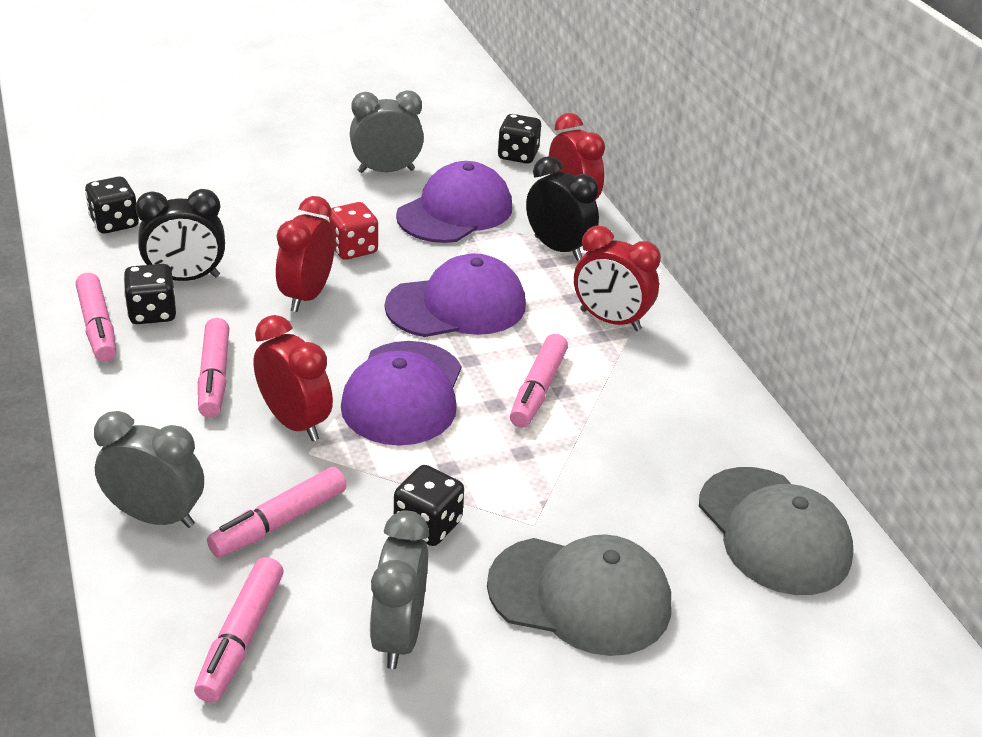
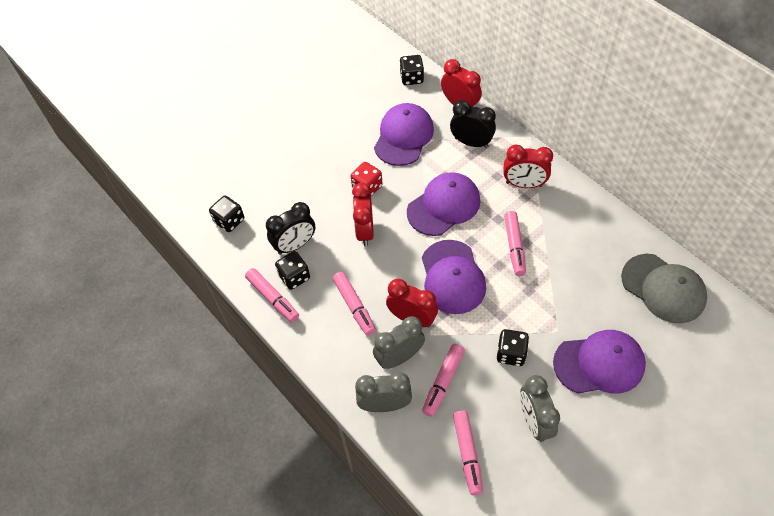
camera: 15 degrees left, 20 degrees up
(386, 171) = (349, 120): grey clock -> grey clock (399, 357)
(580, 595) = (599, 363): grey cap -> purple cap

